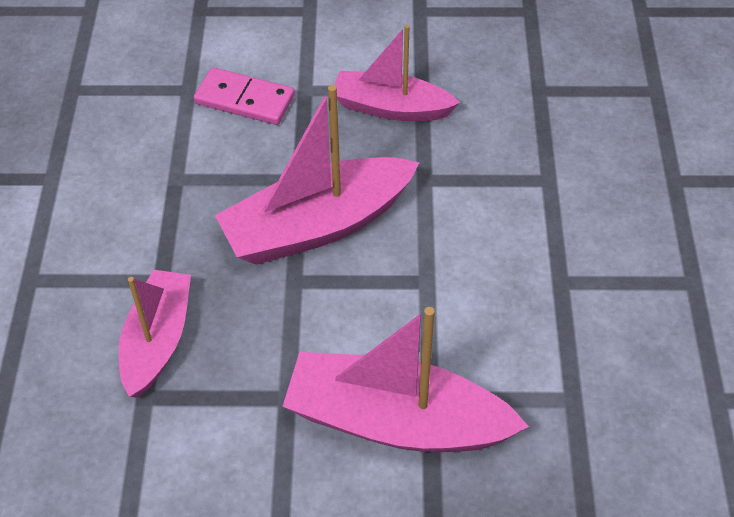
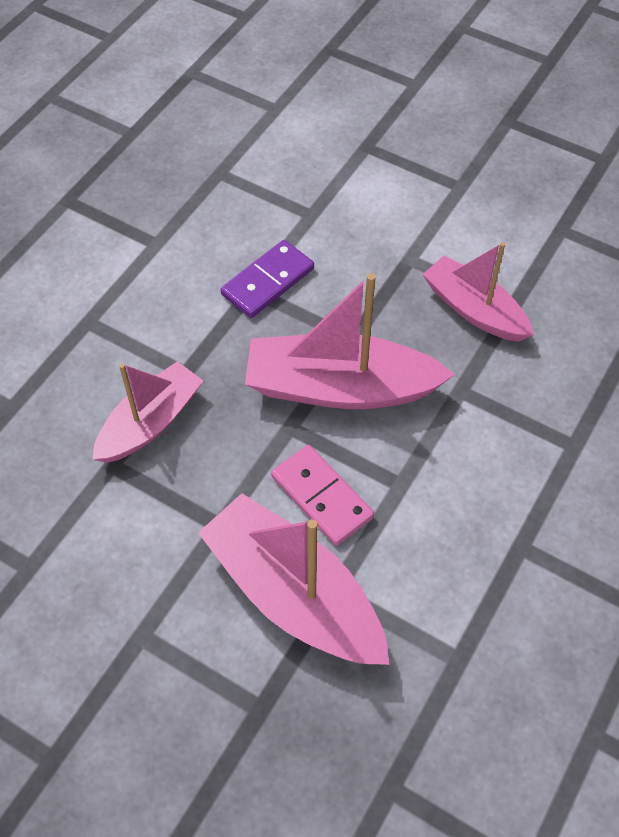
camera: 30 degrees right, 5 degrees up
(187, 165) = (268, 282): none -> purple domino
(244, 100) = (352, 245): pink domino -> pink domino (321, 497)

